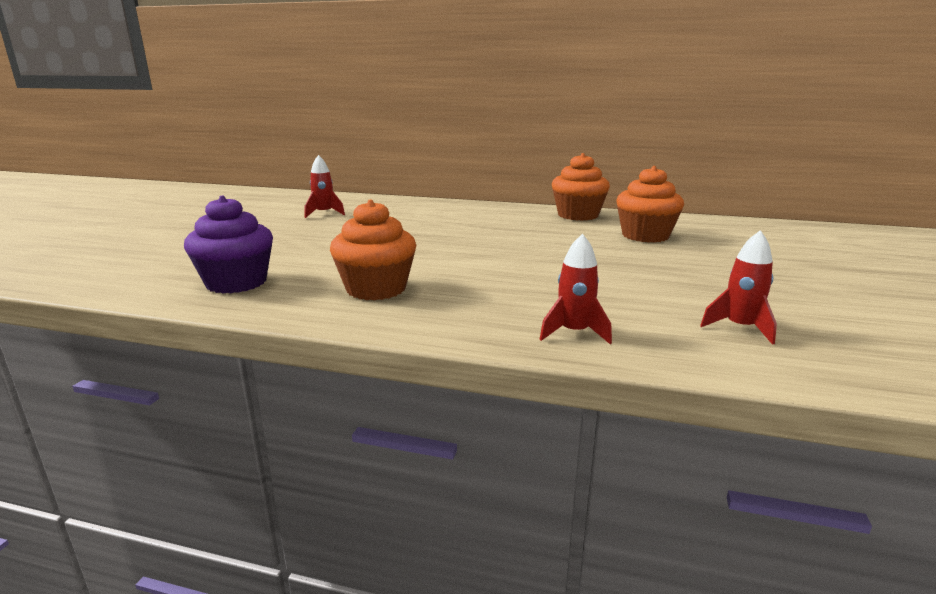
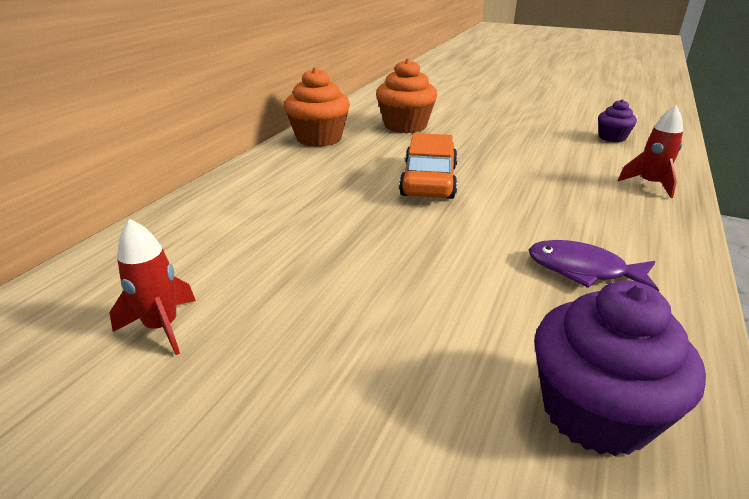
camera: 80 degrees left, 10 degrees up
(376, 289) = (583, 270): orange cupcake -> purple fish
(514, 247) = (429, 181): none -> orange car
(739, 328) = (612, 138): red rocket -> purple cupcake

